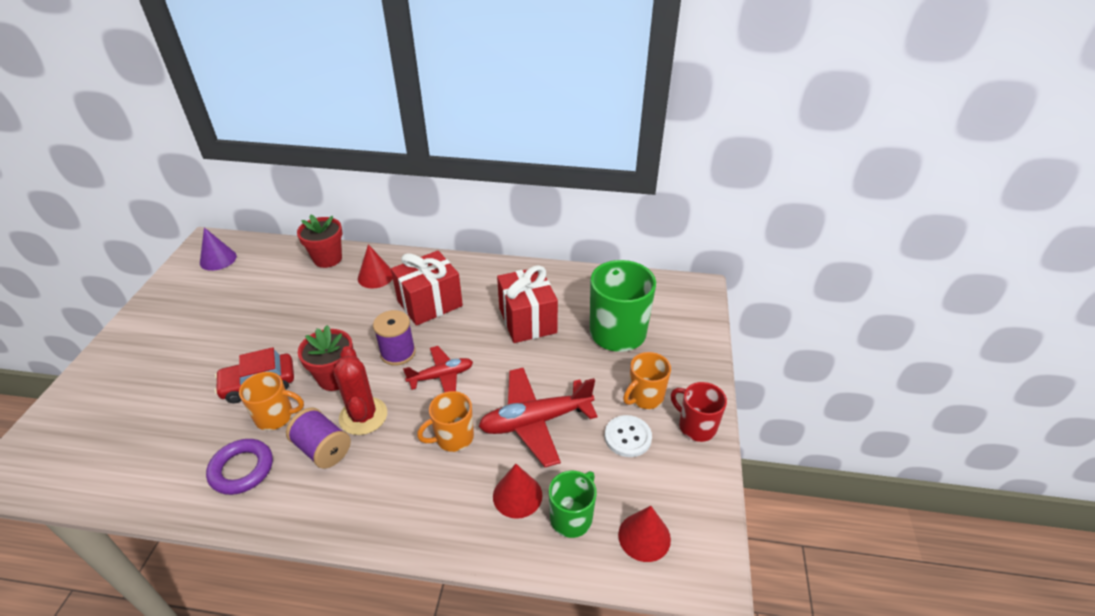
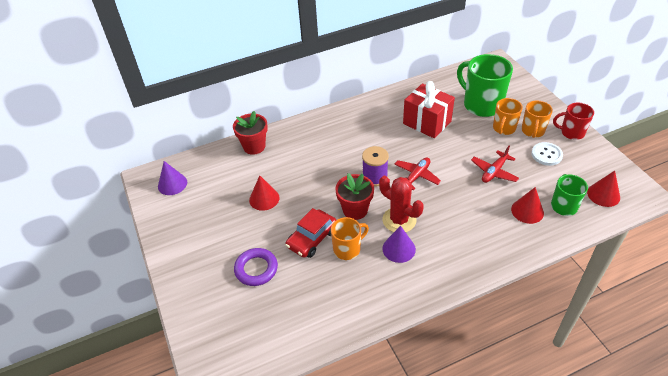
camera: 30 degrees left, 5 degrees up
(242, 469) = (366, 285): purple ring -> purple ring (256, 269)
(323, 449) = (399, 249): purple spool -> purple cone
(375, 276) = (302, 142): red cone -> red cone (264, 198)
(430, 303) = (358, 141): red gift -> none
(453, 437) = (462, 203): orange mug -> orange mug (504, 128)
(535, 421) = (494, 172): red plane -> red plane, size x0.61

